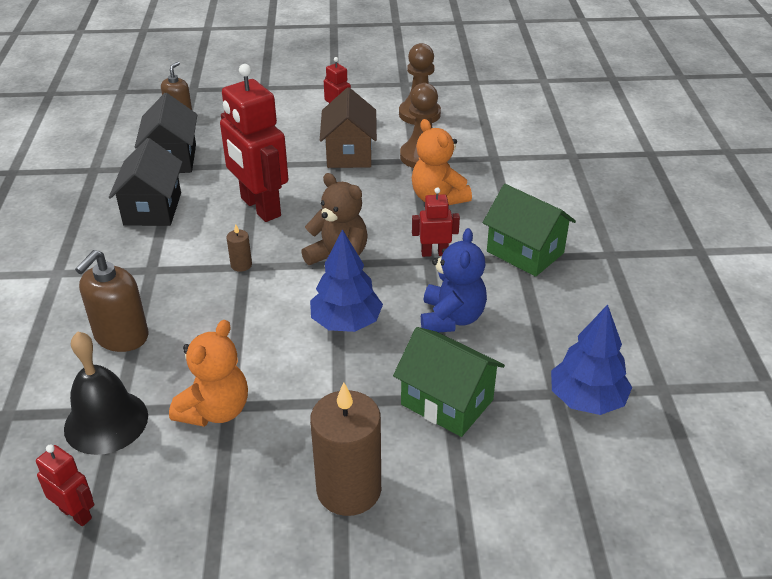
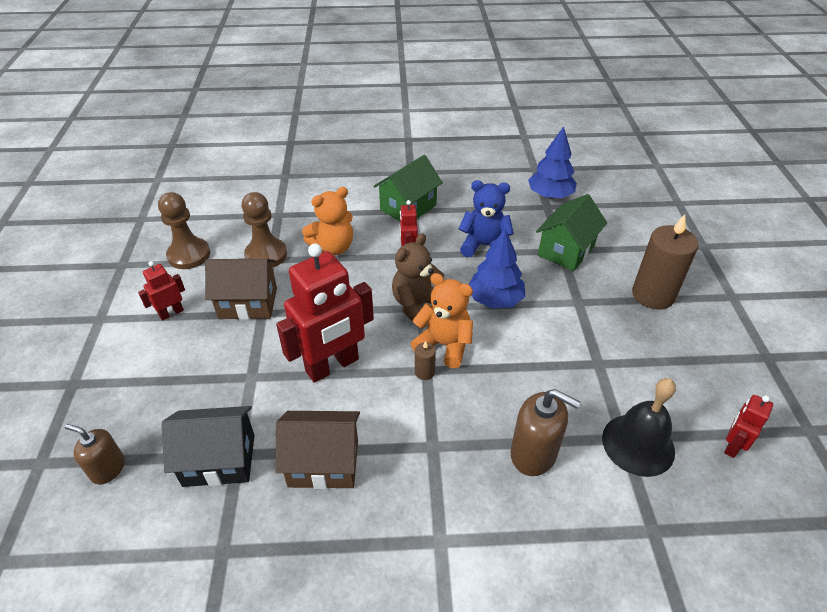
camera: 90 degrees left, 5 degrees up
(152, 209) = (323, 463): black house -> brown house
(215, 410) = (605, 371): orange teddy bear -> orange teddy bear (444, 345)

